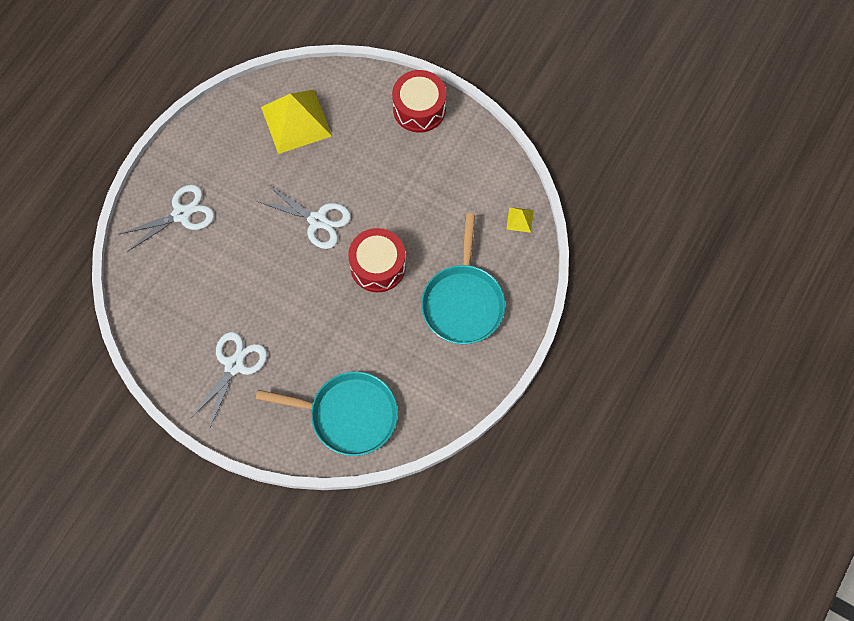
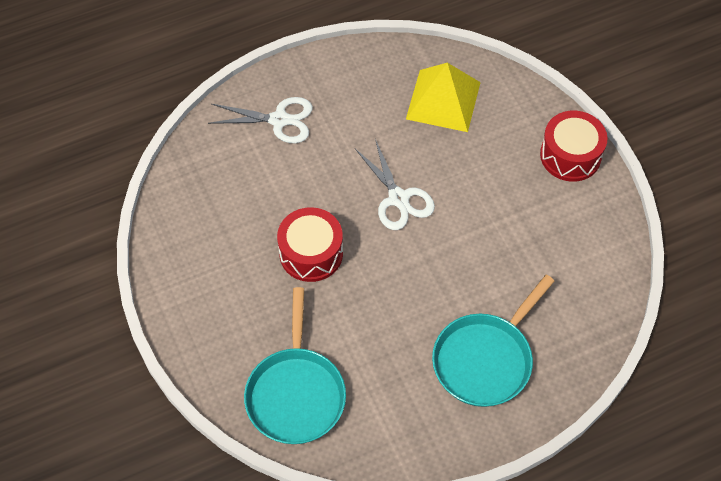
camera: 35 degrees right, 10 degrees down
(234, 365) = (225, 279): white scissors -> none
(348, 415) = (296, 393): turquoise pan -> turquoise pan turned 45 degrees clockwise
(378, 266) = (425, 274): red drum -> red drum (311, 253)
(520, 219) = (600, 316): yellow pyramid -> none

